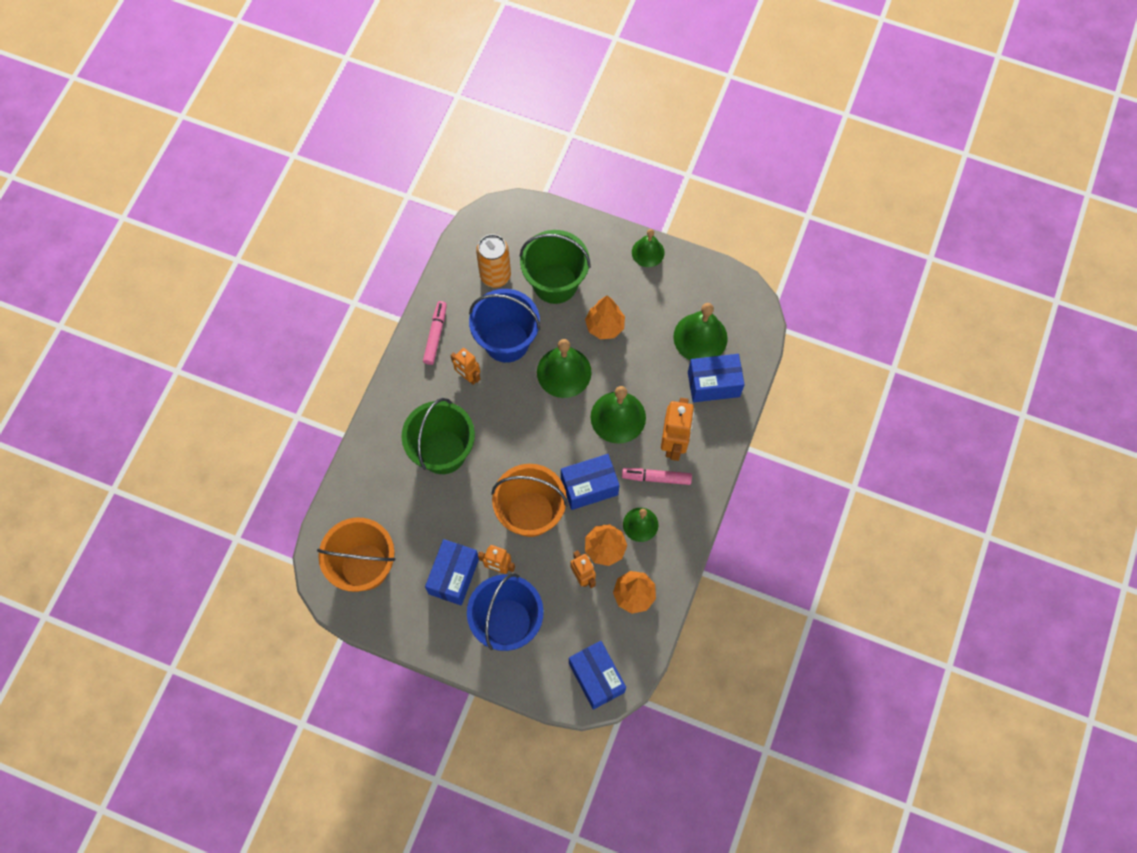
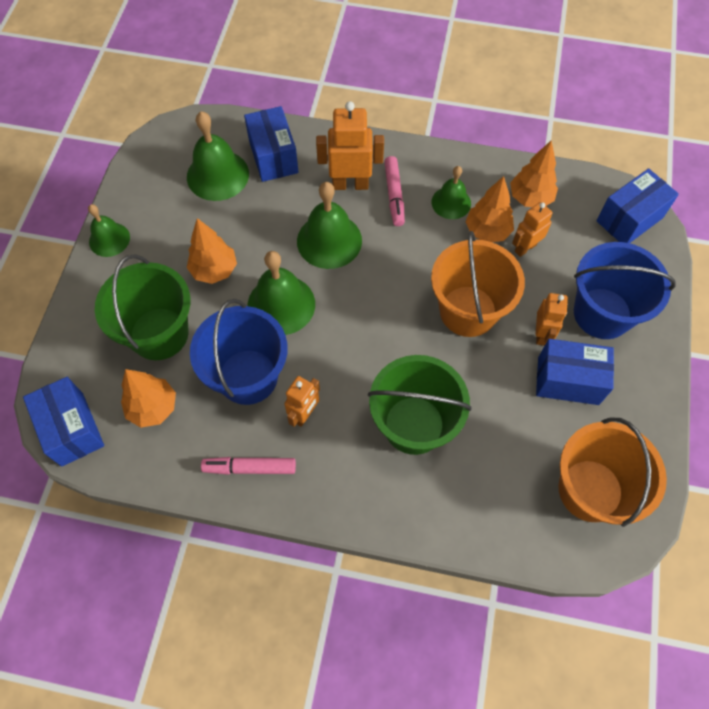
camera: 100 degrees left, 5 degrees down
(495, 276) = (153, 407): orange can -> orange tree
(589, 487) = (420, 257): blue box -> blue box (72, 429)

